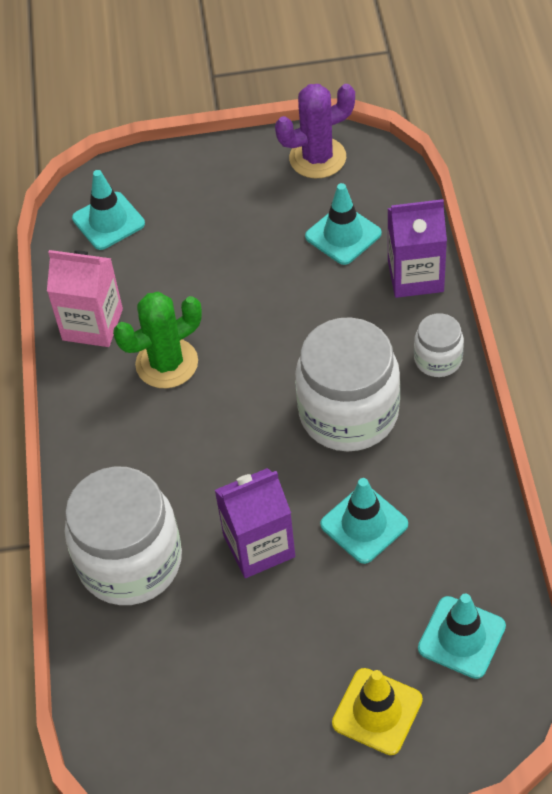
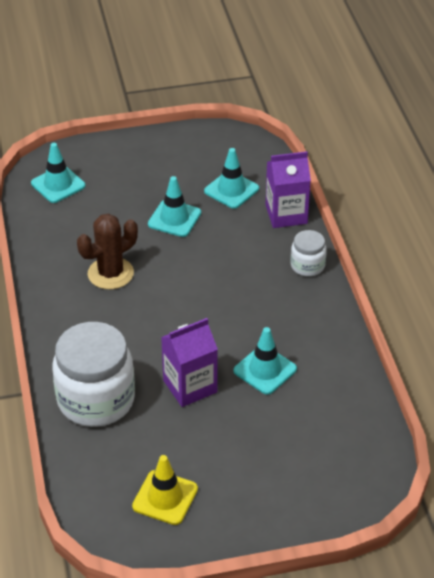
camera: 10 degrees left, 10 degrees down
(92, 324) = (53, 250): pink carton -> none
(167, 363) = (110, 273): green cactus -> brown cactus
(317, 158) = (208, 142): purple cactus -> none
(348, 413) = (247, 301): white jar -> none
(377, 711) = (286, 486): yellow traffic cone -> yellow traffic cone (165, 497)
(461, 637) = (342, 437): turquoise traffic cone -> turquoise traffic cone (174, 218)

